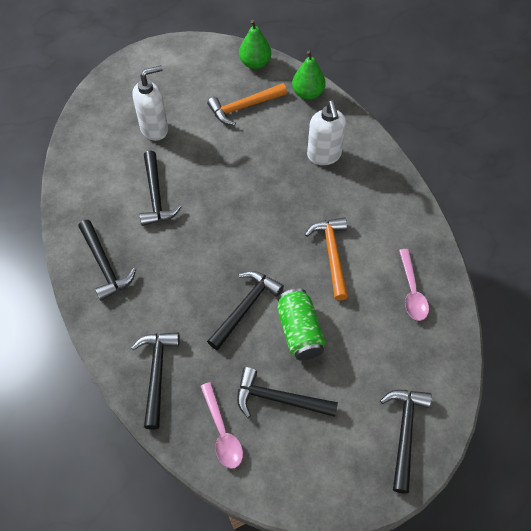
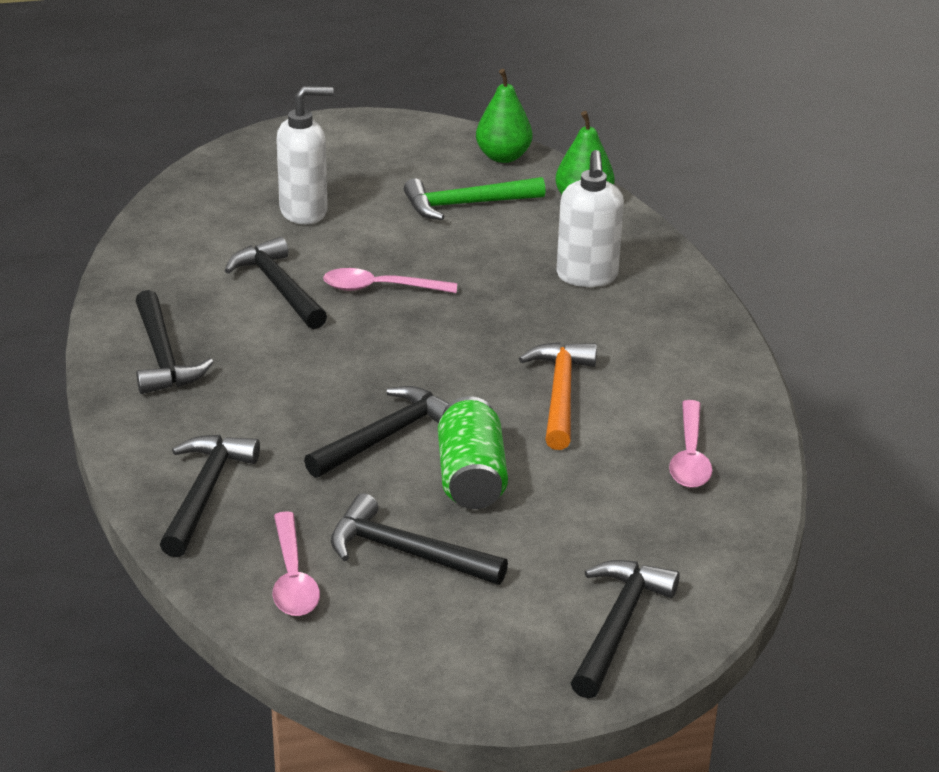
camera: 10 degrees right, 25 degrees down
(156, 195) = (279, 287): black hammer -> black hammer turned 150 degrees clockwise
(213, 186) = (380, 288): none -> pink spoon
(244, 107) = (467, 204): orange hammer -> green hammer

